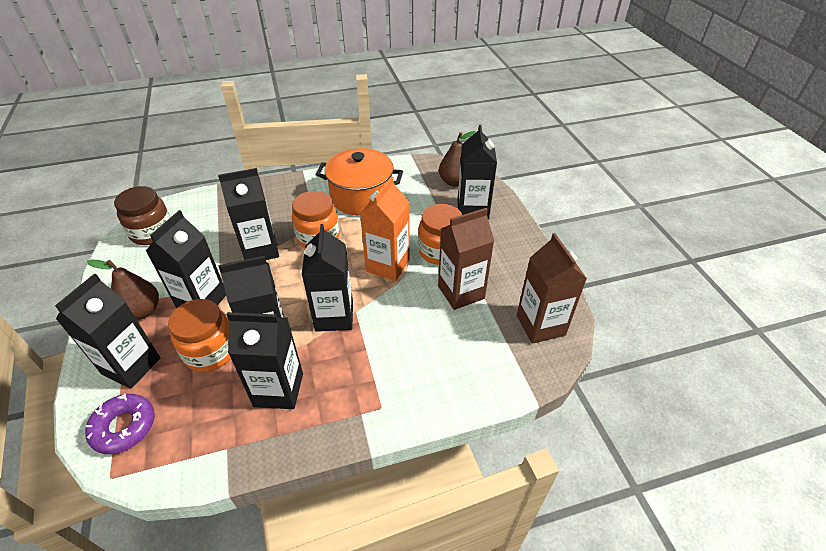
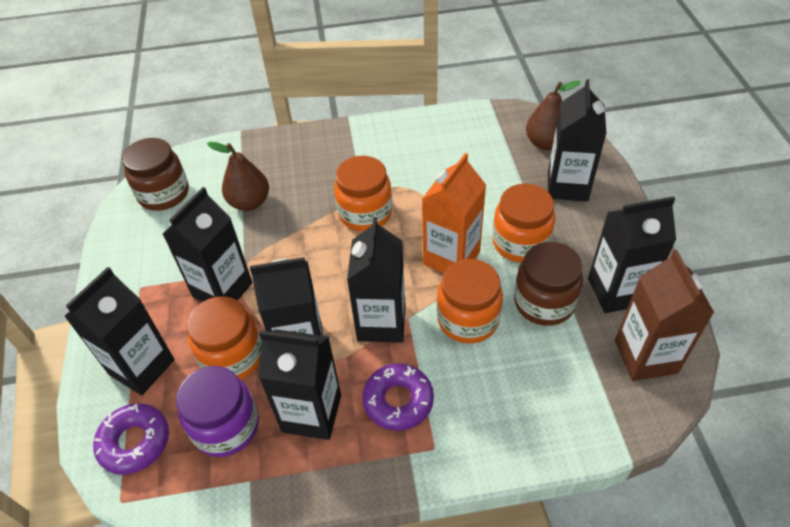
camera: 10 degrees right, 5 degrees up
(142, 311) = (153, 298): brown pear -> brown pear (249, 202)
(205, 407) = (226, 427): none -> purple jar
(260, 250) = (293, 226): black carton -> black carton (617, 291)
(350, 374) = (398, 401): none -> purple donut
(361, 197) = (422, 159): orange pot -> none
(403, 309) = (468, 319): none -> orange jar
(461, 292) = (544, 302): brown carton -> brown jar

